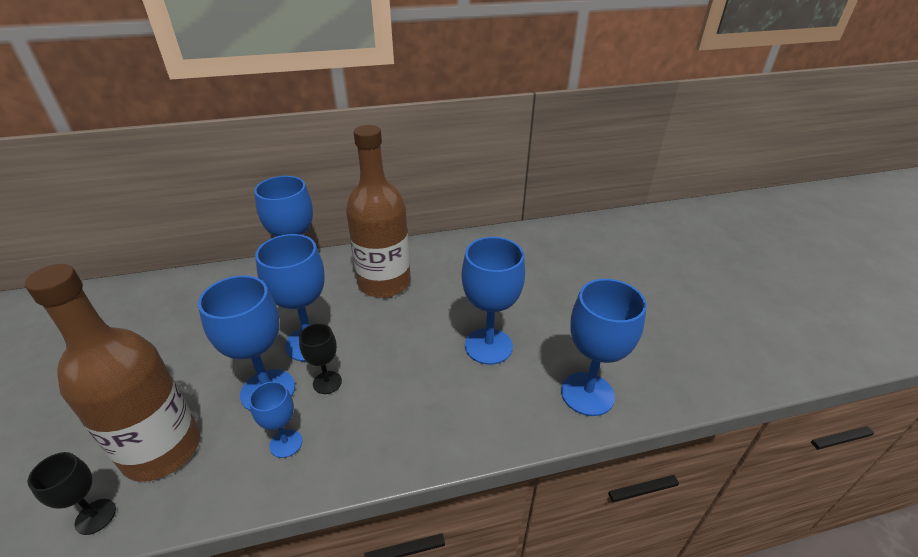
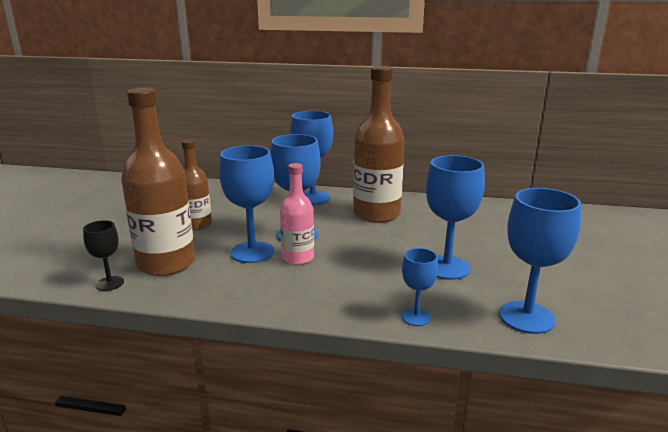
camera: 25 degrees right, 15 degrees down
(173, 363) = (197, 224): none -> brown bottle
(286, 443) = (249, 281): blue goblet -> blue goblet (416, 317)
(327, 382) = (298, 258): black goblet -> pink bottle

